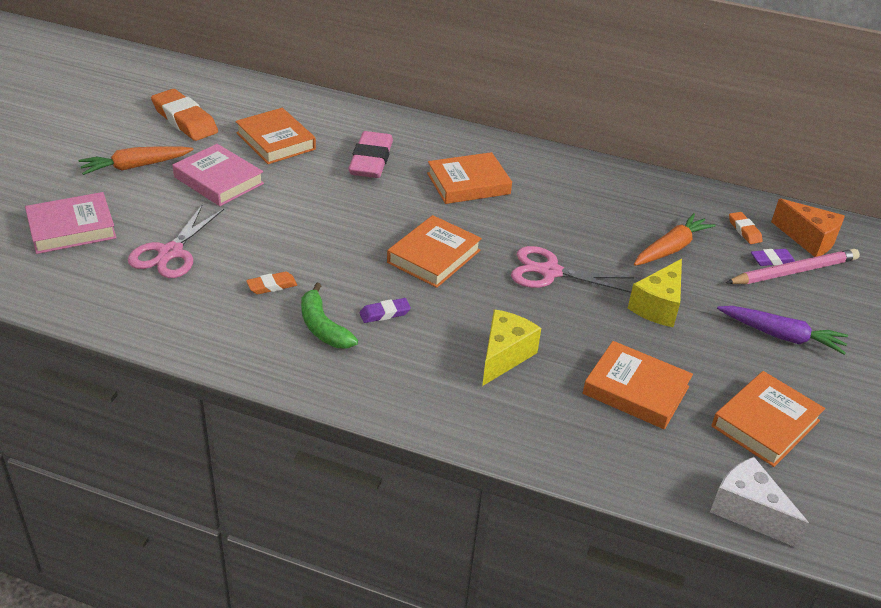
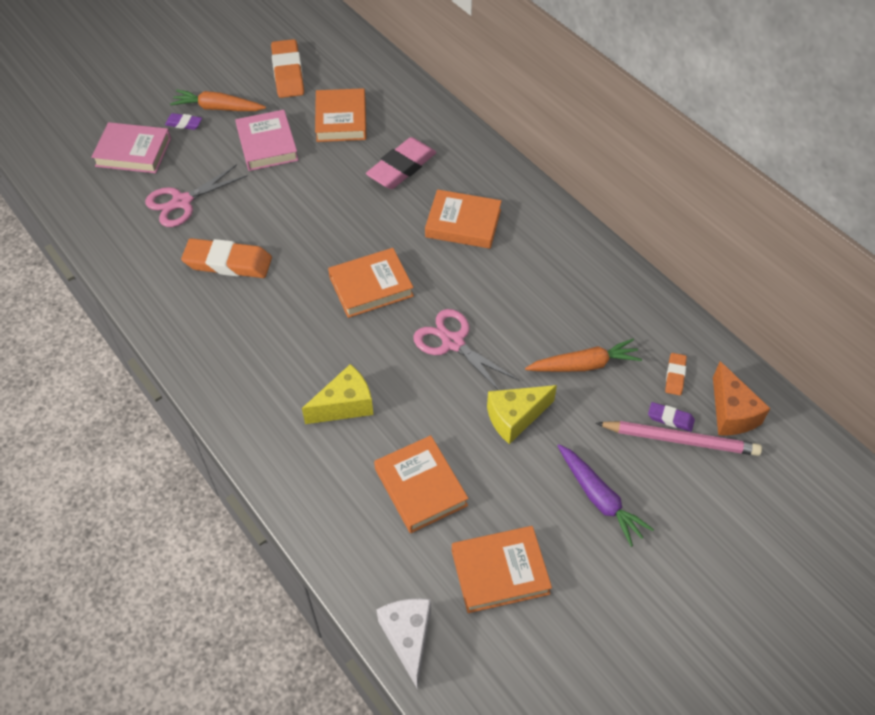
camera: 35 degrees right, 15 degrees up
(272, 286) = (228, 263): orange eraser -> orange eraser, size x2.04
(323, 327) = (234, 316): green banana -> none
(385, 313) = (288, 324): purple eraser -> purple eraser (184, 124)

